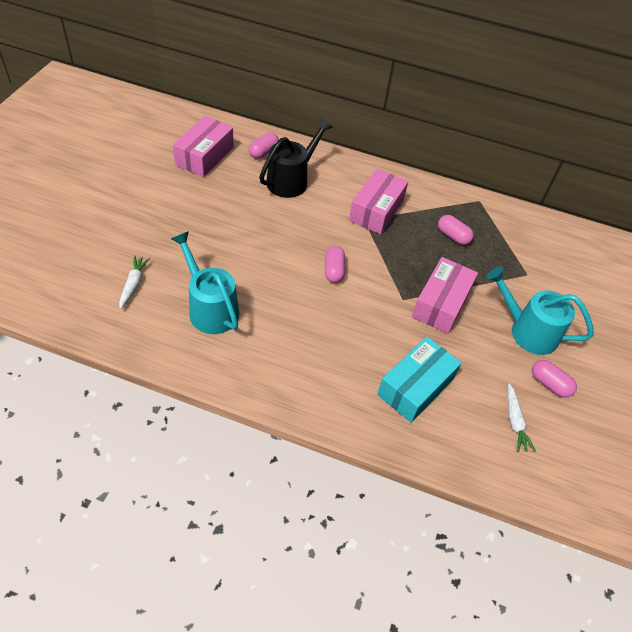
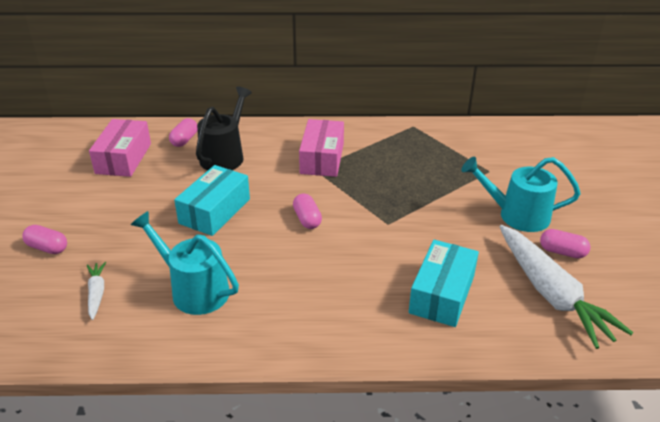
camera: 15 degrees left, 15 degrees down
(258, 236) = (215, 211): none -> turquoise box
(441, 303) = (426, 216): pink box -> none
(453, 236) = (405, 159): pink capsule -> pink capsule (47, 248)
(515, 421) = (551, 293): white carrot -> white carrot, size x2.23

